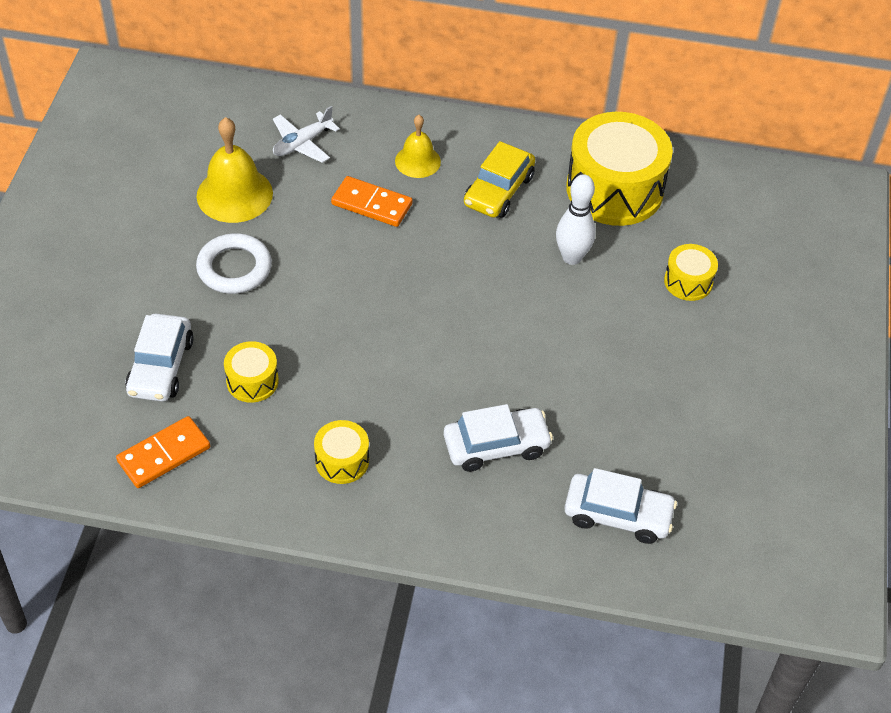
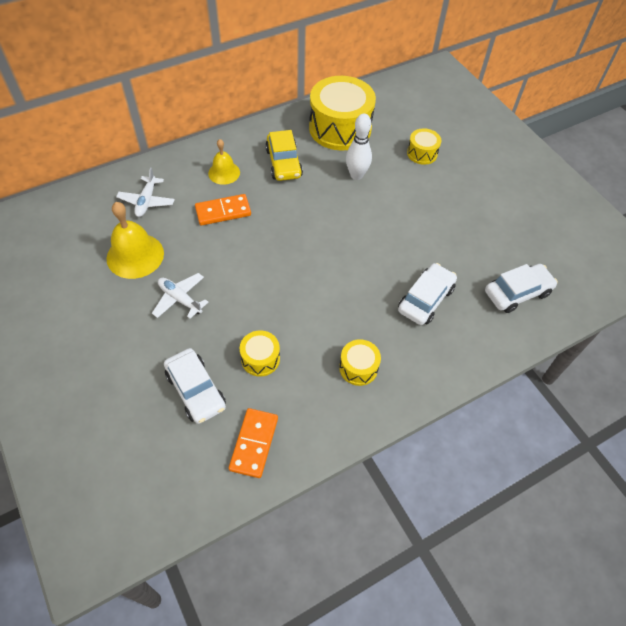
camera: 40 degrees left, 5 degrees up
(234, 268) = (180, 299): white ring -> white plane

